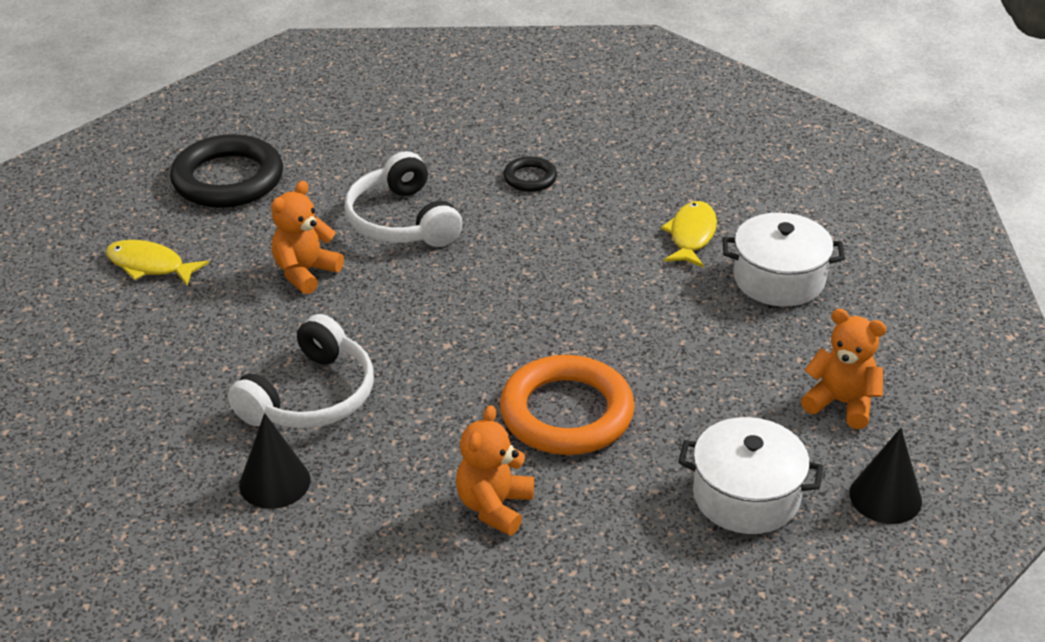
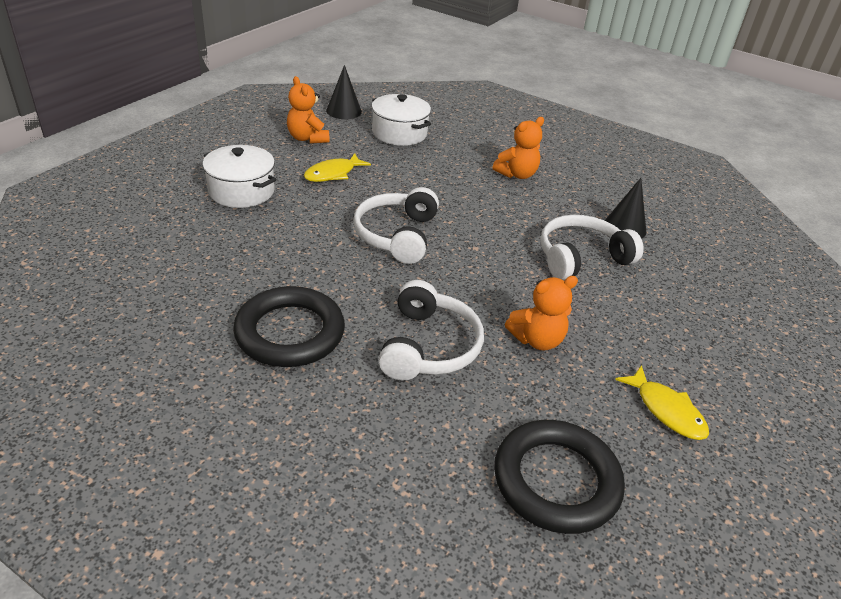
camera: 150 degrees left, 0 degrees up
(530, 178) = (290, 332): black ring -> black ring, size x2.08
(548, 314) = (397, 235): none -> white headphones
(566, 413) = (443, 190): orange ring -> none
(691, 235) = (247, 235): yellow fish -> yellow fish (333, 174)

